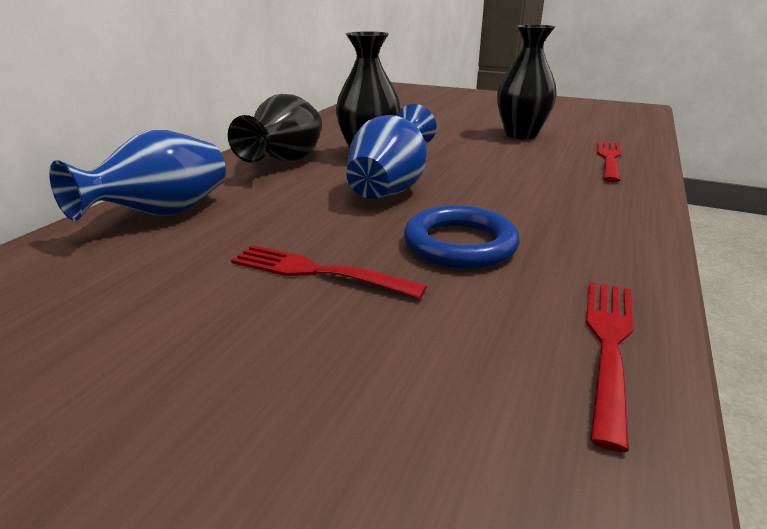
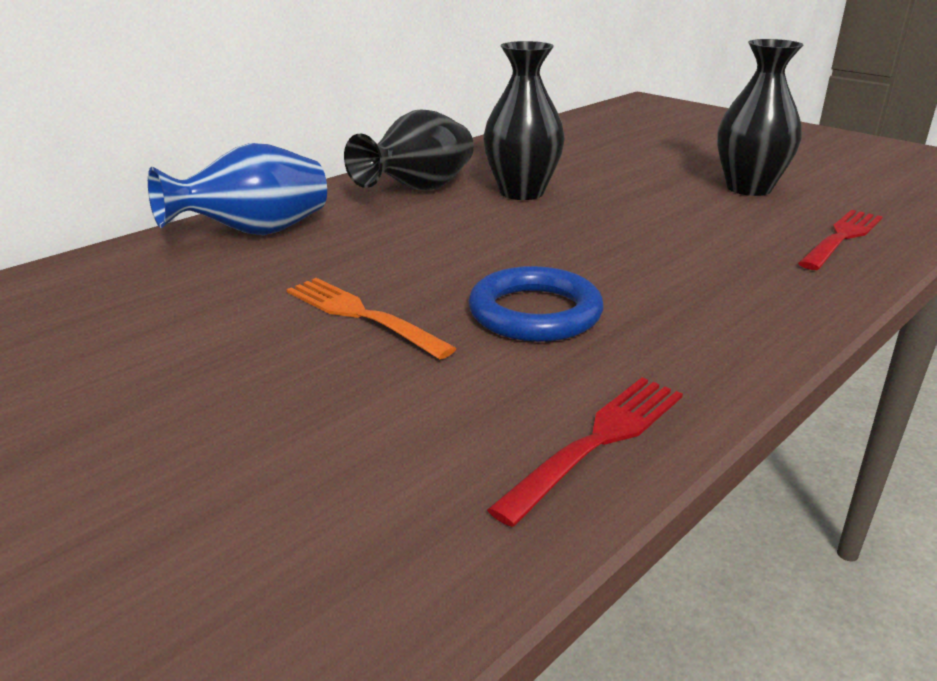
camera: 20 degrees right, 0 degrees up
(318, 272) = (362, 315): red fork -> orange fork
(391, 188) = (513, 237): blue vase -> none

